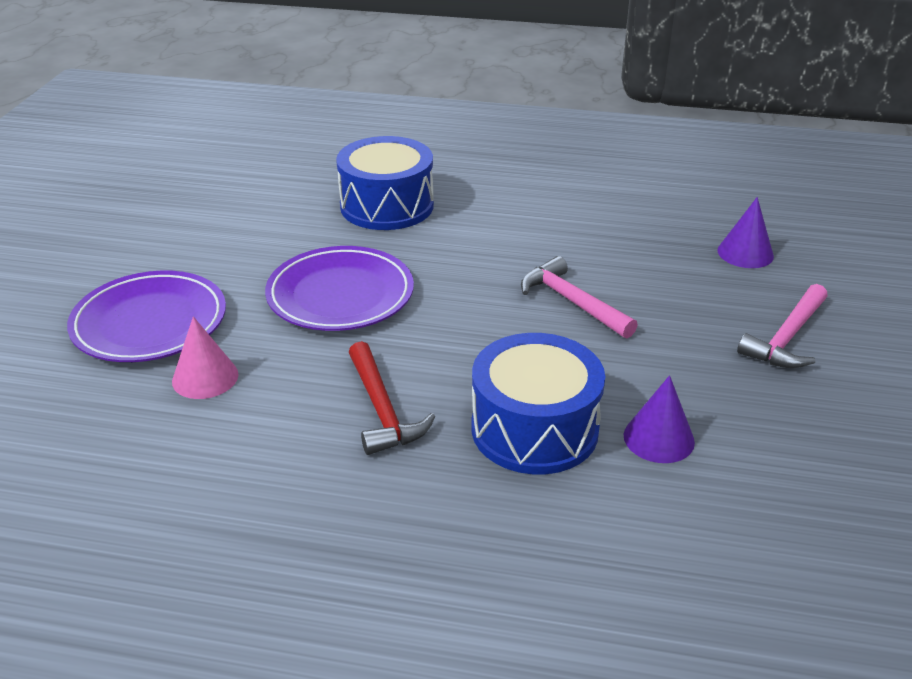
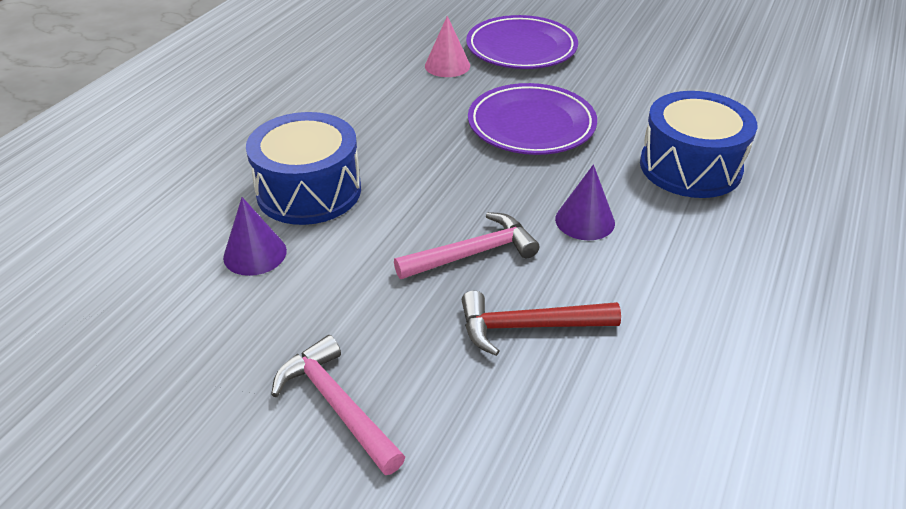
camera: 105 degrees right, 5 degrees up
(382, 410) = (373, 127): red hammer -> red hammer (528, 326)
(745, 253) = (529, 443): purple cone -> purple cone (585, 220)

